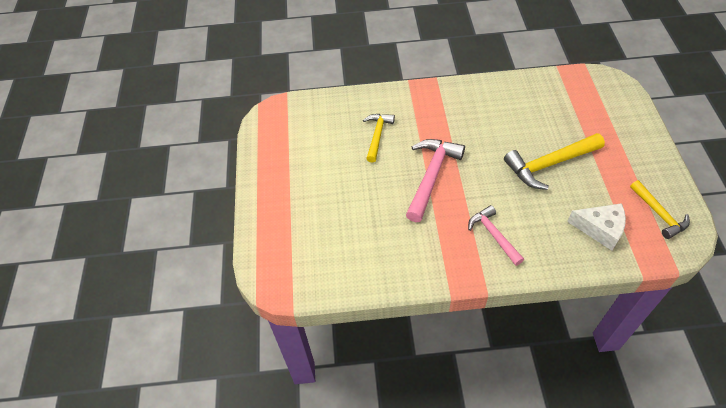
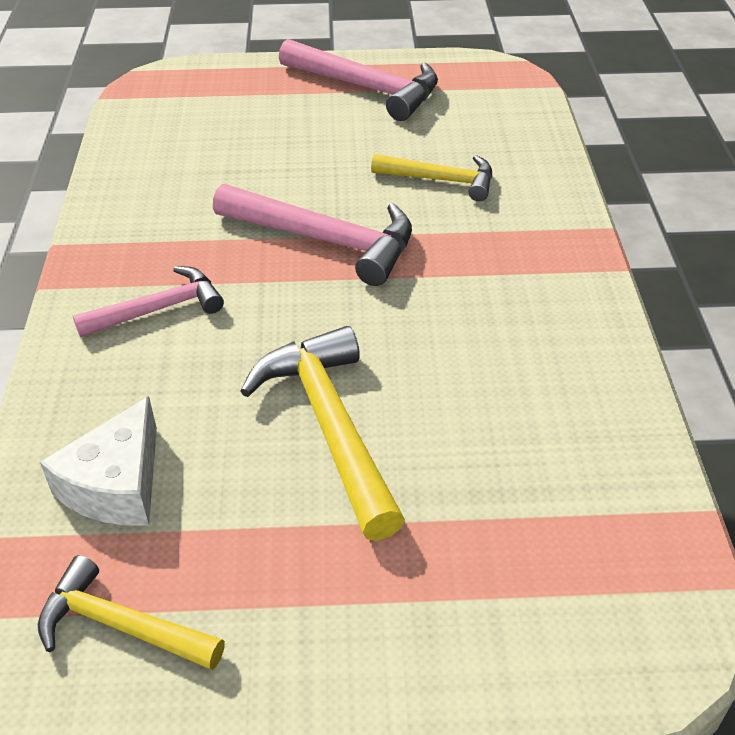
camera: 90 degrees right, 10 degrees down
(287, 170) = (367, 88): none -> pink hammer
(659, 214) = (121, 625): yellow hammer -> yellow hammer turned 45 degrees clockwise

